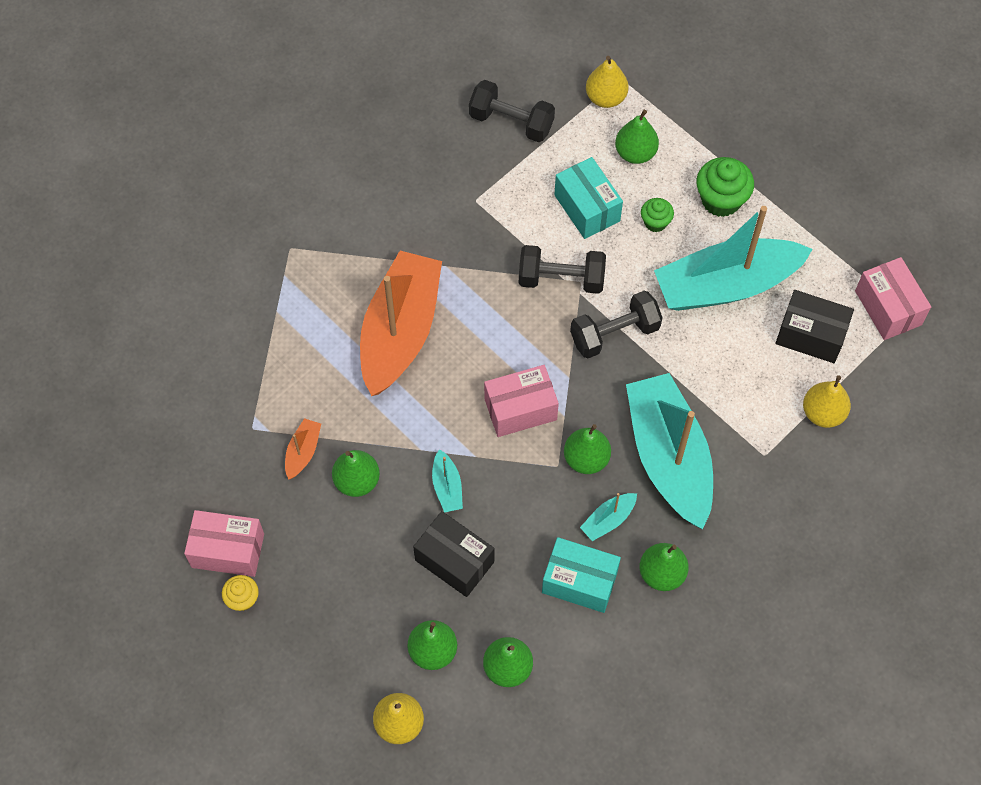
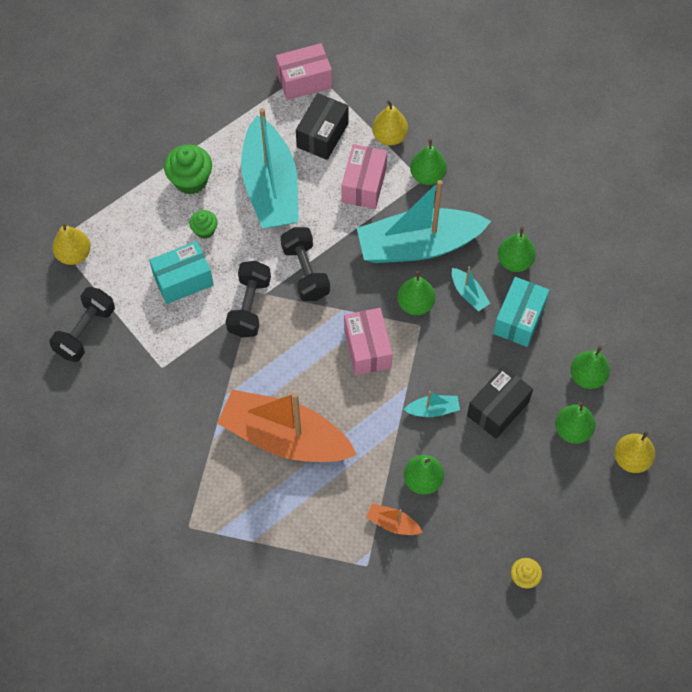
camera: 85 degrees left, 0 degrees up
(228, 550) = (480, 589): pink box -> pink box (364, 185)
(635, 153) = (134, 238): green pear -> green pear (427, 176)

